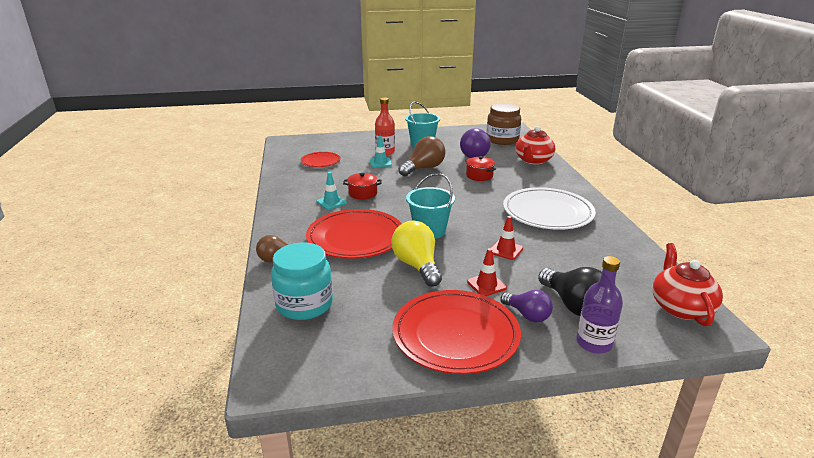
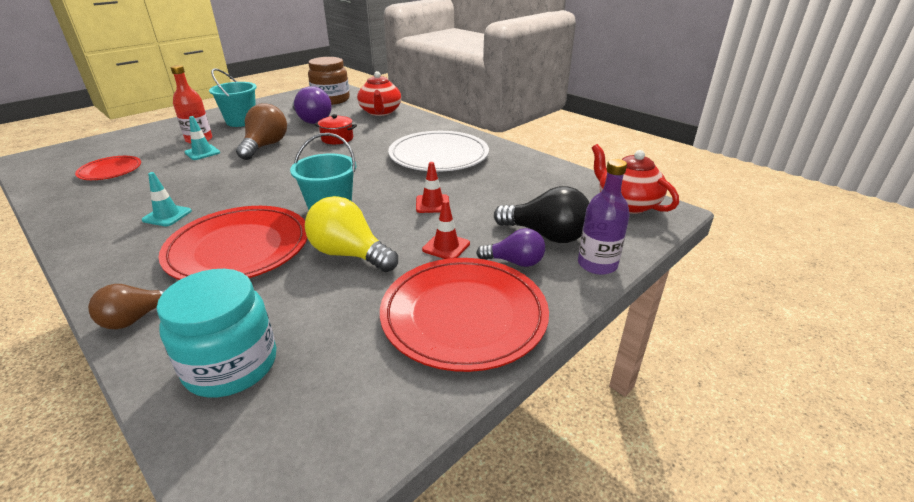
camera: 35 degrees left, 5 degrees up
(363, 193) = (206, 193): red pot -> none

